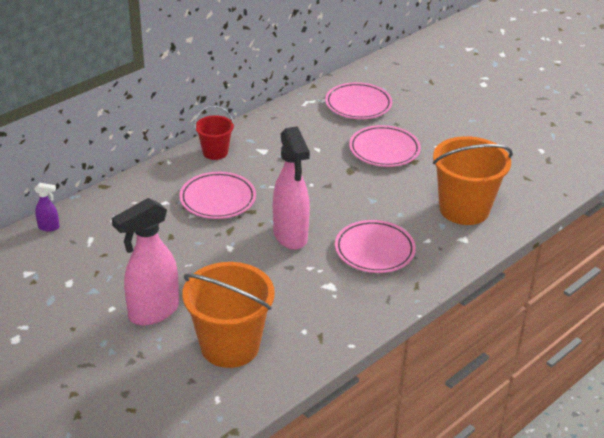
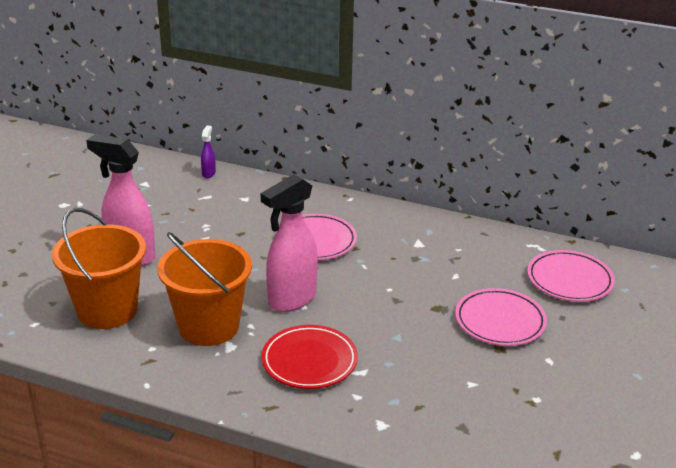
camera: 65 degrees right, 5 degrees down
(49, 227) = (209, 173): purple spray bottle -> purple spray bottle turned 150 degrees counterclockwise
(215, 152) = (389, 218): red bucket -> none
(374, 250) = (309, 361): pink plate -> red plate
(464, 209) = (440, 412): orange bucket -> orange bucket (209, 326)

